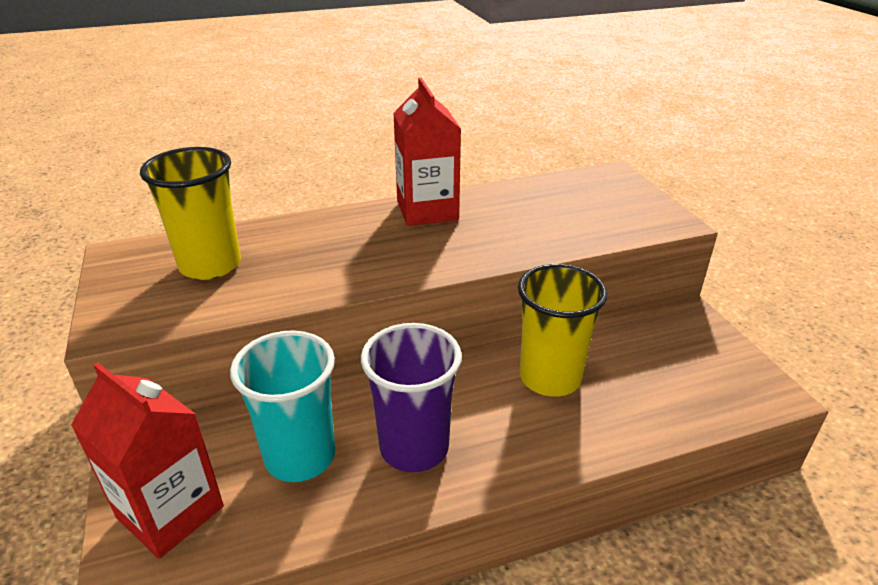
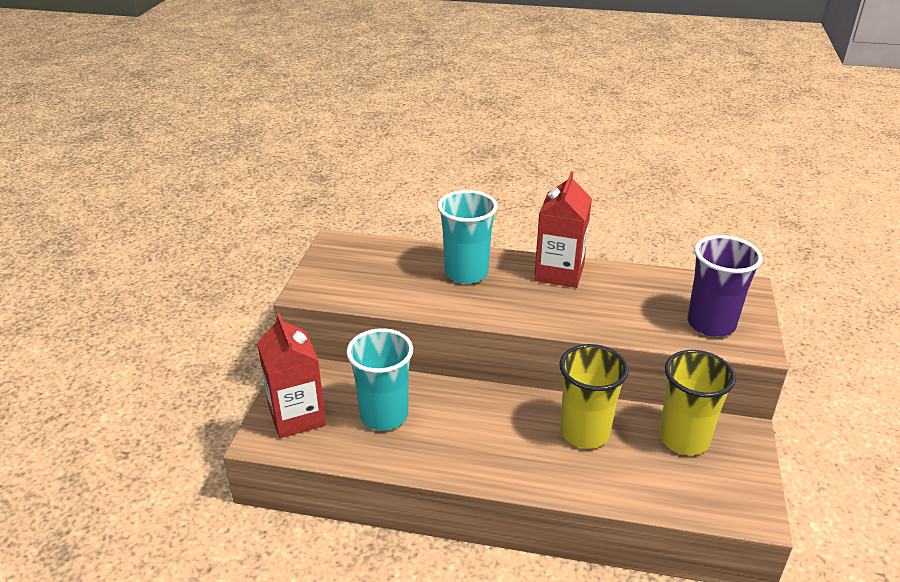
camera: 30 degrees right, 0 degrees up
(210, 265) = (384, 268): yellow cup -> yellow cup (684, 439)
(321, 240) = (466, 273): none -> turquoise cup
(414, 447) = (456, 439): purple cup -> purple cup (711, 324)

